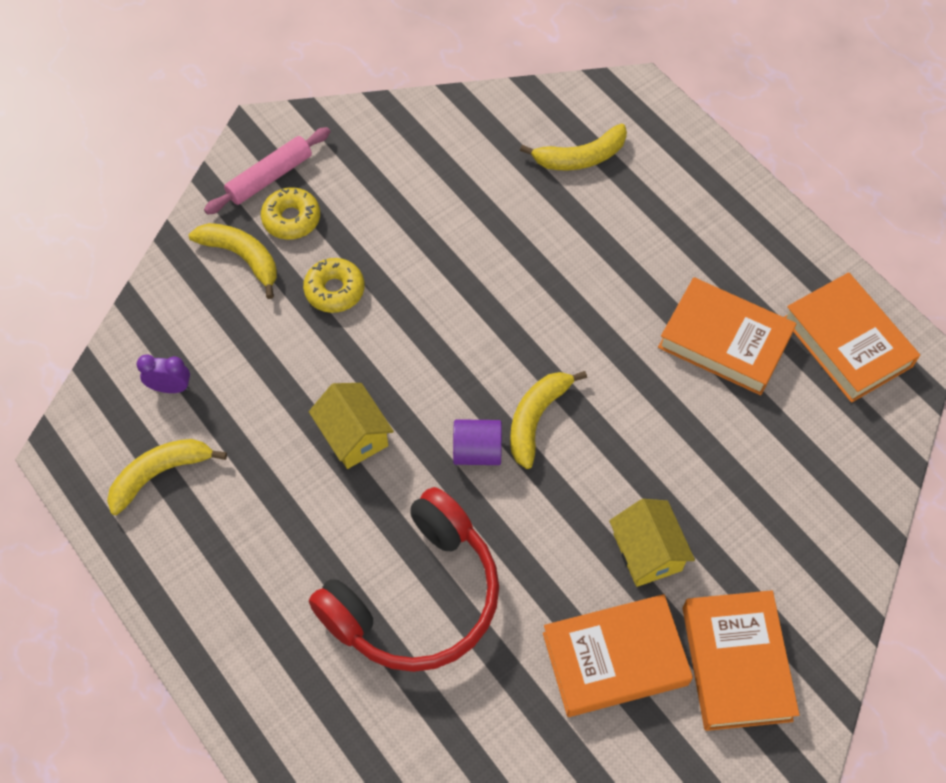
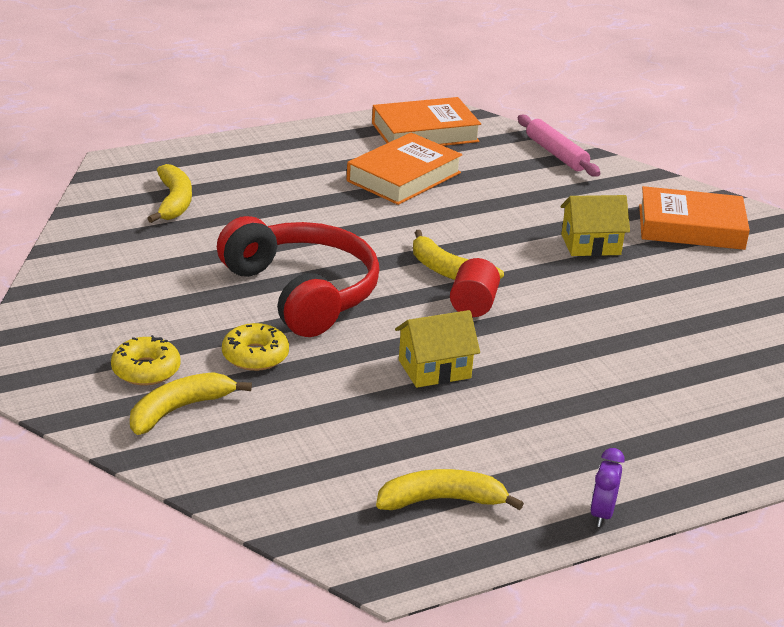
camera: 80 degrees left, 30 degrees down
(160, 474) = (442, 500): yellow banana -> yellow banana turned 105 degrees clockwise
(170, 387) = (332, 481): purple clock -> purple clock (601, 514)
(270, 177) = (78, 377): pink rolling pin -> pink rolling pin (556, 154)
(416, 598) = (615, 360): red headphones -> red headphones (303, 292)
(477, 451) = (473, 305): purple cylinder -> red cylinder
(615, 659) = (683, 275): orange book -> none

